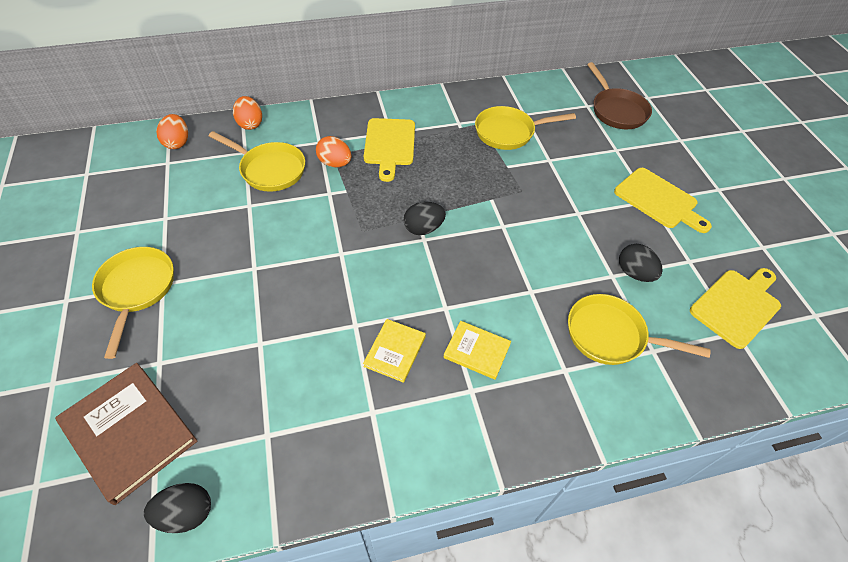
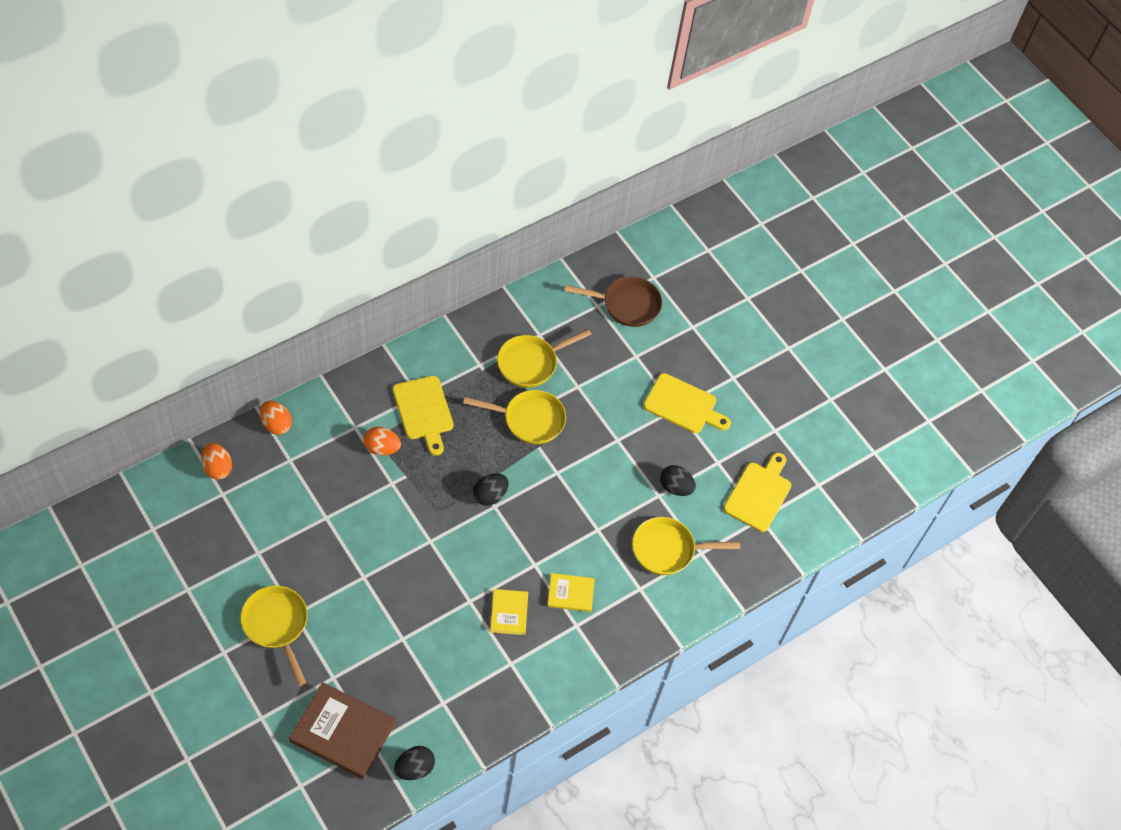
camera: 25 degrees left, 5 degrees up
(270, 170) = (324, 473): yellow pan -> yellow pan (529, 420)
(617, 111) = (627, 305): brown pan -> brown pan turned 45 degrees counterclockwise

